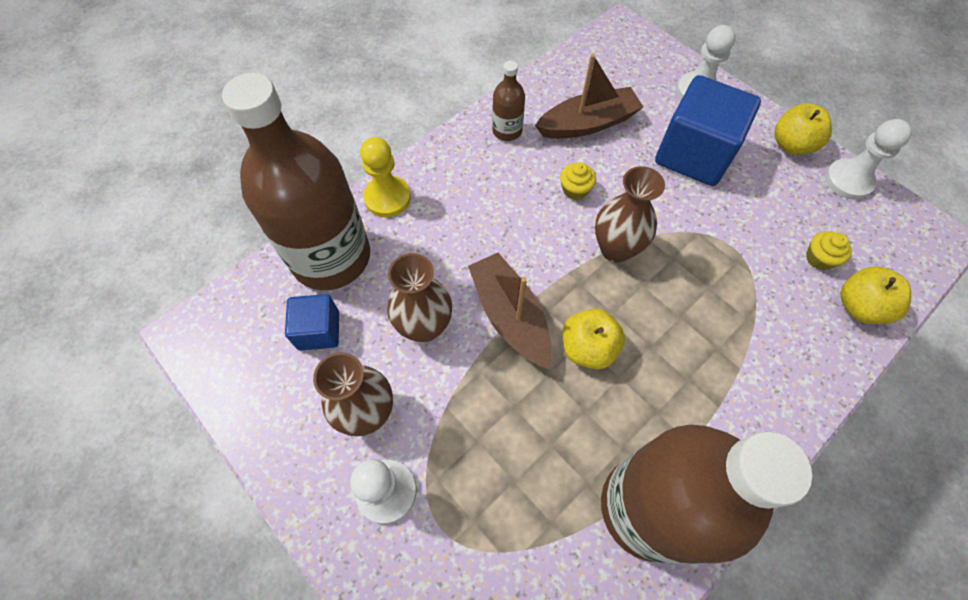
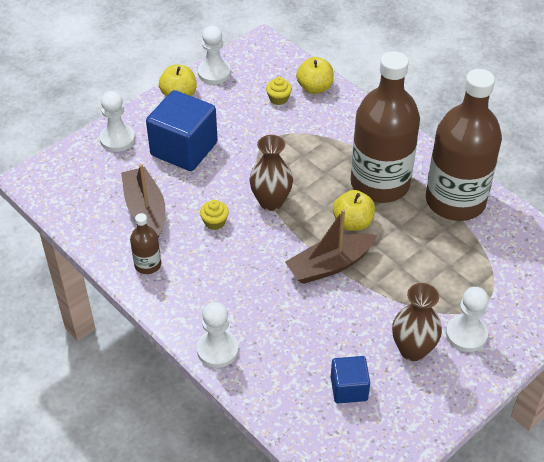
camera: 90 degrees left, 15 degrees down
(331, 257) = (279, 387): brown bottle -> brown bottle (380, 183)
(387, 198) = (217, 350): yellow pawn -> white pawn
(424, 326) = (341, 318): brown vase -> none

